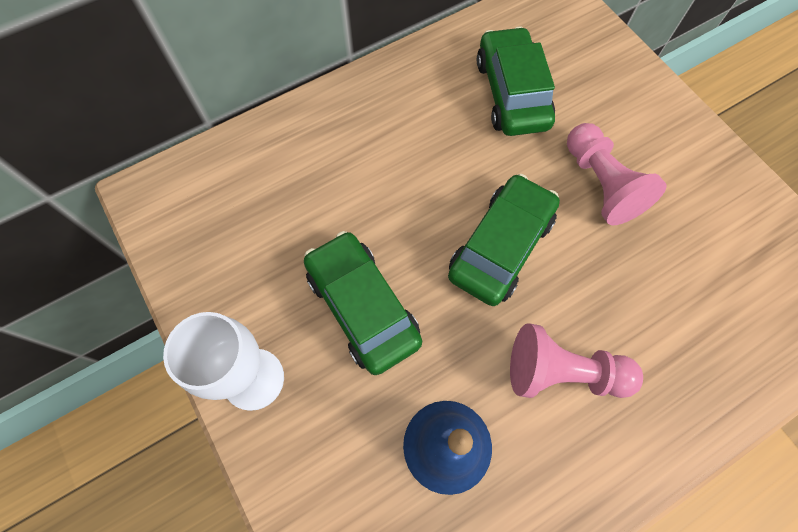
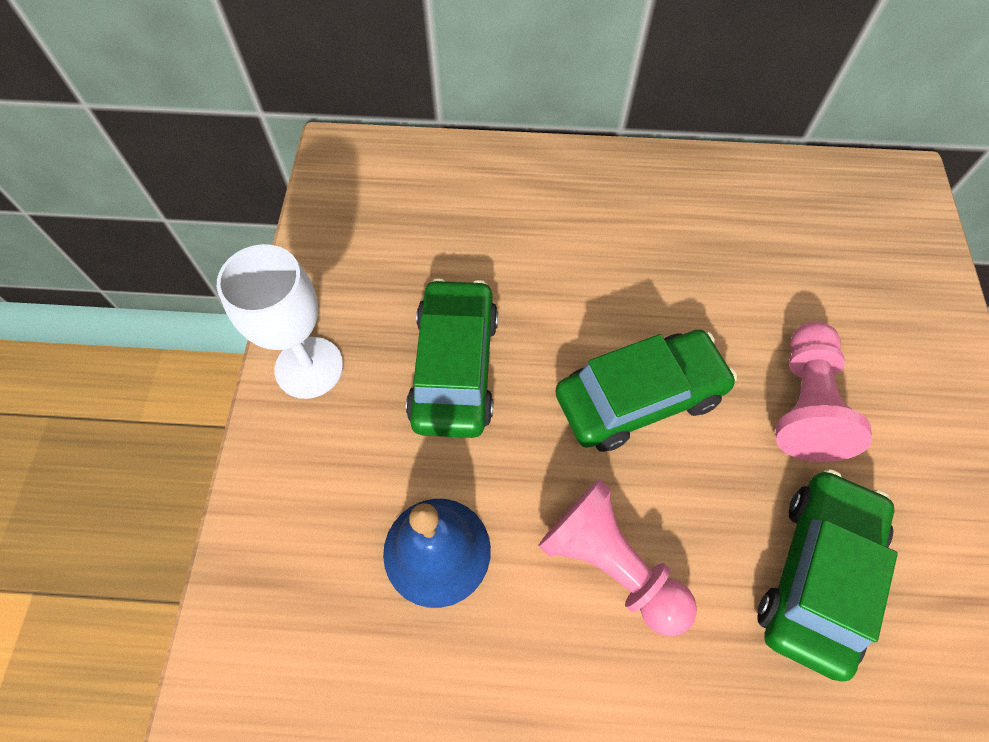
camera: 35 degrees right, 5 degrees down
(511, 93) = (769, 254): green car -> green car (816, 575)

